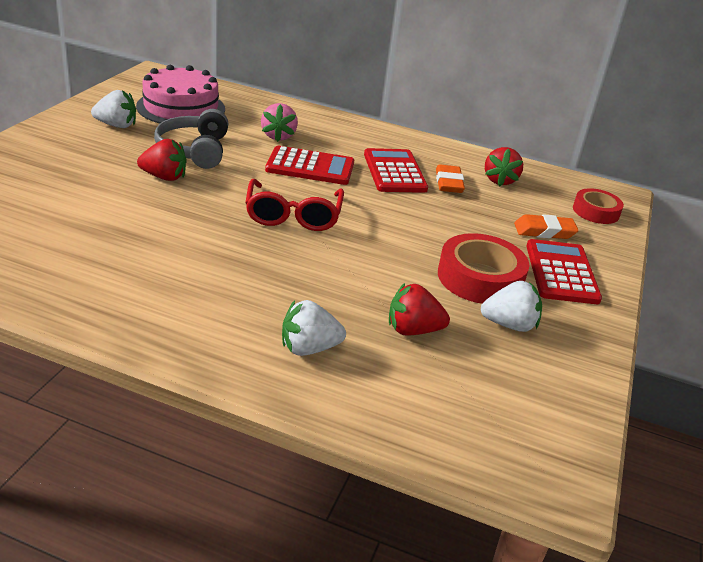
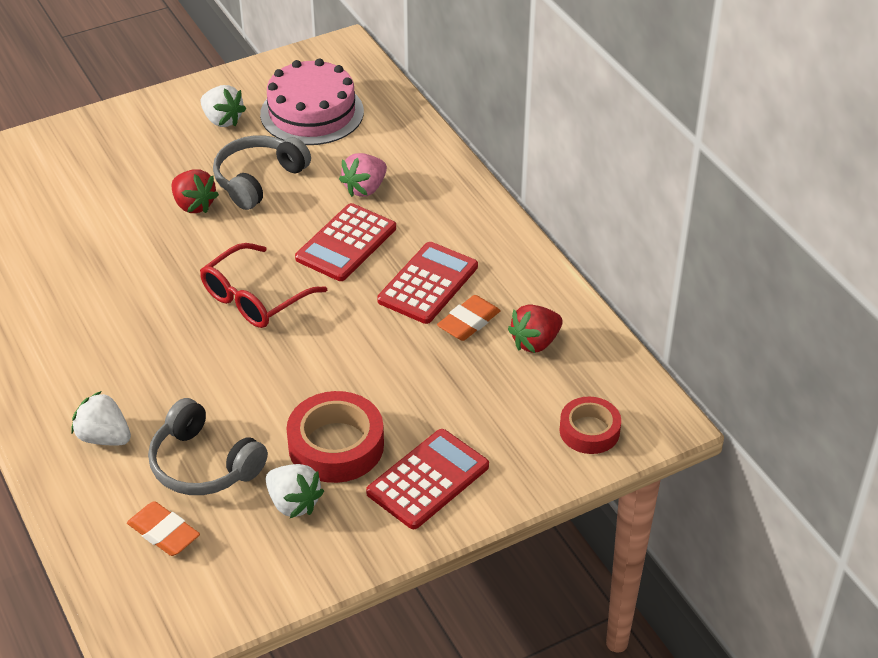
camera: 45 degrees right, 10 degrees up
(310, 167) = (346, 243): red calculator -> red calculator turned 75 degrees clockwise
(413, 330) = (204, 464): red strawberry -> grey headphones
(544, 231) = (485, 427): orange eraser -> orange eraser (164, 533)

